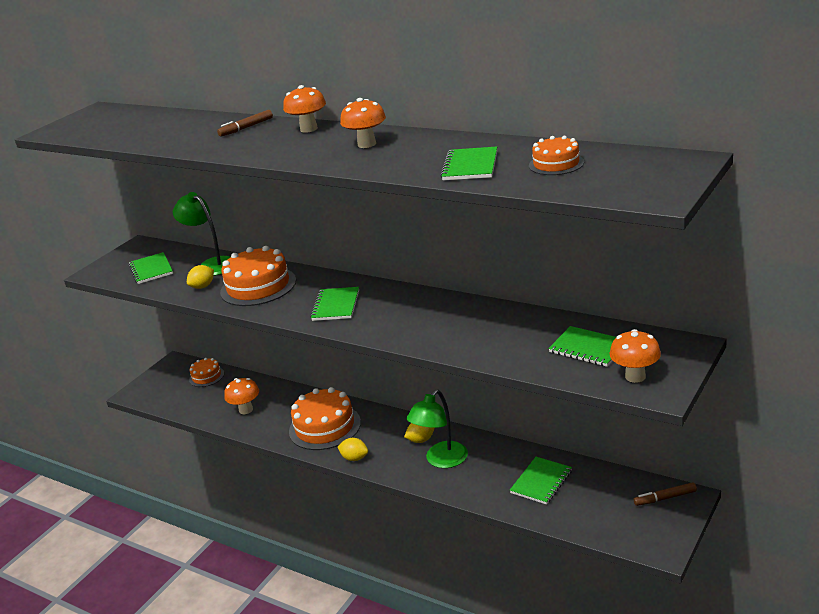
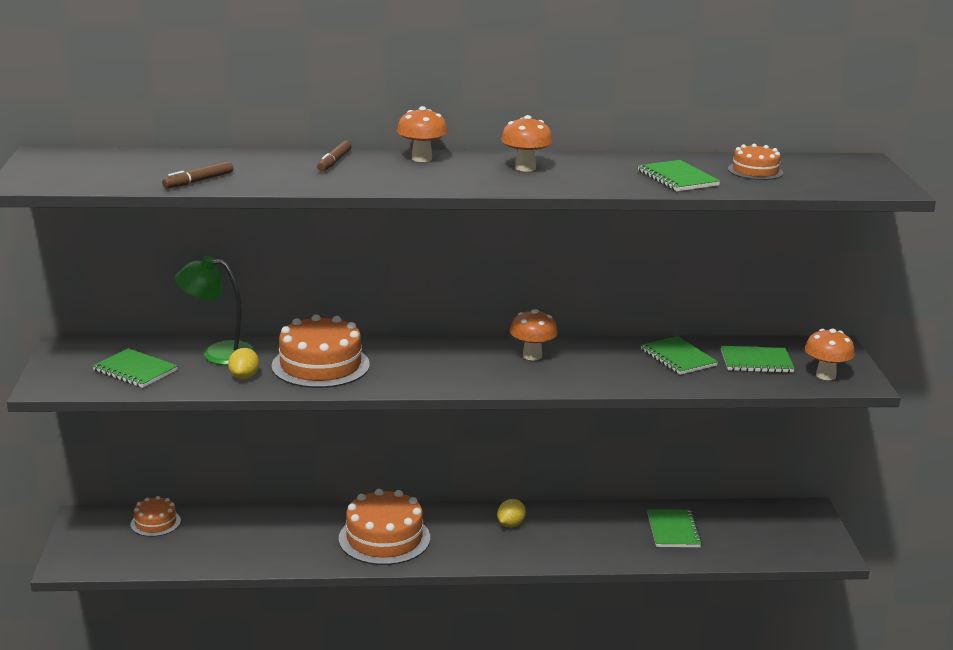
camera: 40 degrees left, 5 degrees down
(246, 410) = (259, 545): orange mushroom -> orange mushroom (532, 356)
(336, 305) = (448, 368): green notebook -> green notebook (678, 358)
(354, 458) = (457, 559): yellow lemon -> none
(441, 460) = (555, 537): green lamp -> none
(665, 498) = (793, 515): brown marker -> brown marker (198, 181)

